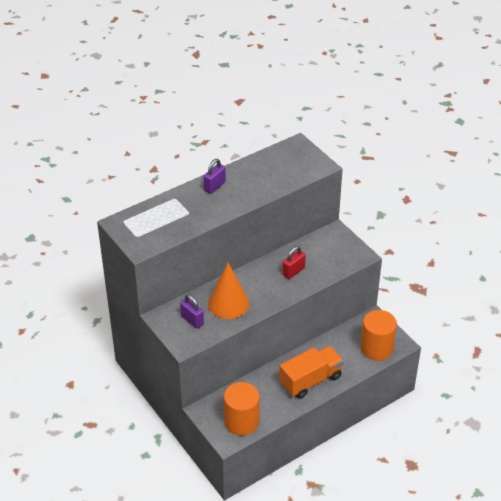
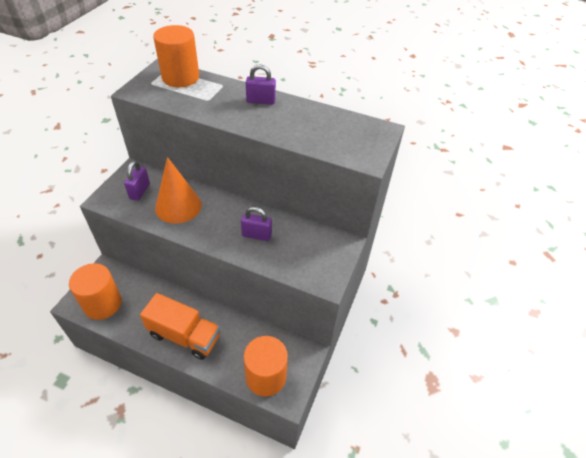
camera: 55 degrees right, 5 degrees up
(143, 217) = (180, 77): none -> orange cylinder
(293, 271) = (256, 235): red padlock -> purple padlock

